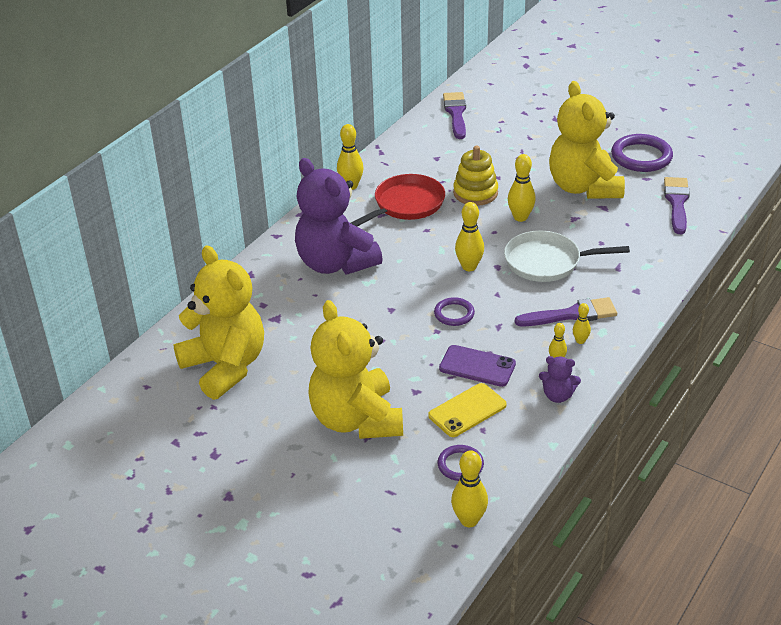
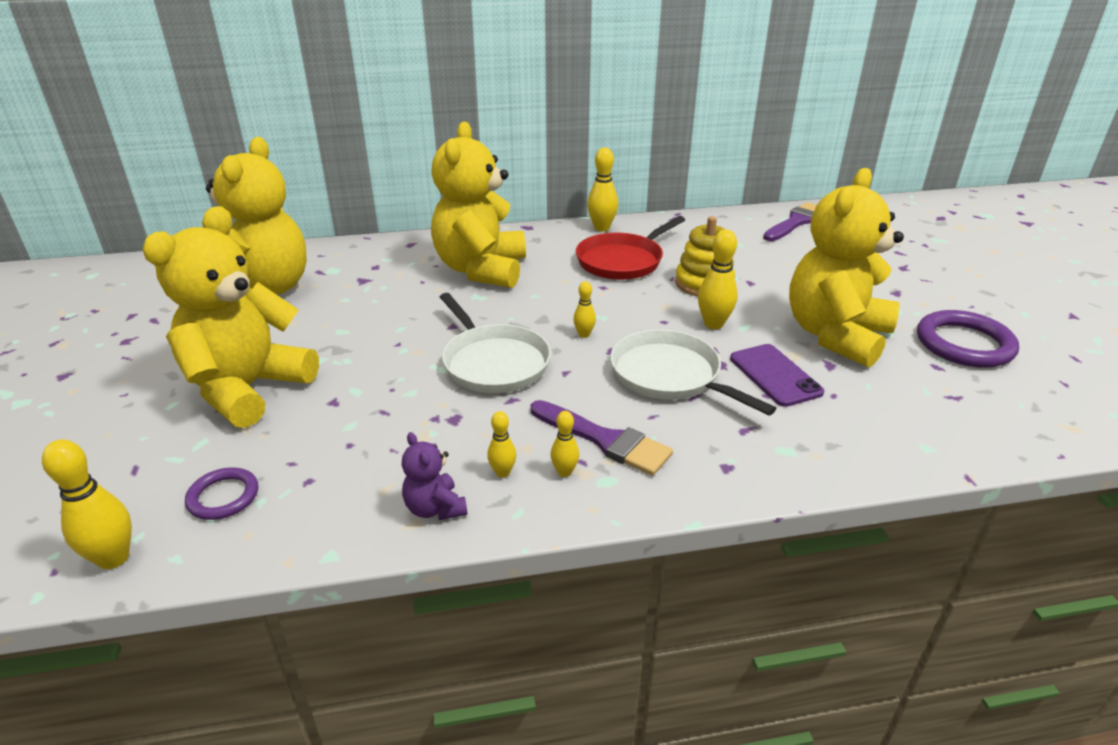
camera: 45 degrees right, 5 degrees down
(335, 263) = (481, 270): purple teddy bear -> yellow teddy bear
(406, 204) = (622, 261): red pan -> red pan turned 135 degrees clockwise
(454, 314) = (494, 363): purple ring -> white pan
(467, 410) = (333, 452): yellow phone -> none
(469, 267) = (584, 334): yellow bowling pin -> yellow bowling pin, size x0.57
(477, 366) = (422, 420): purple phone -> purple phone (775, 375)
(677, 202) = (943, 411): purple brush -> none

